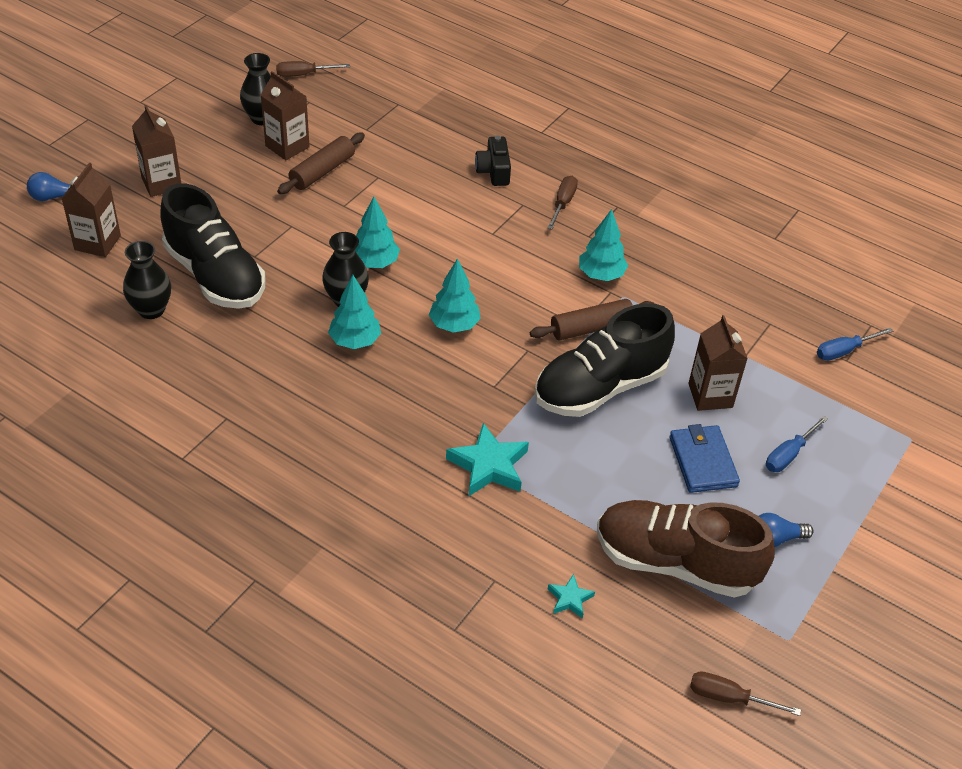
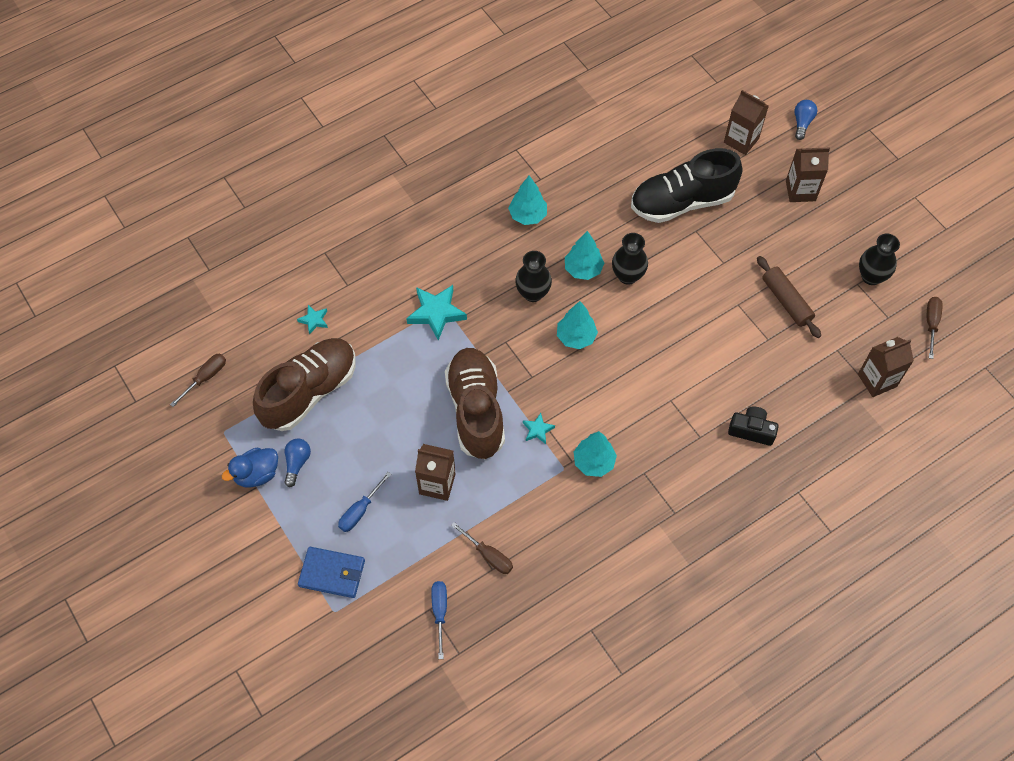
camera: 115 degrees right, 15 degrees up
(151, 310) = (658, 158): black vase -> black vase (533, 293)
(287, 146) = (826, 285): brown carton -> brown carton (877, 380)
(374, 263) = (662, 306): turquoise tree -> turquoise tree (528, 215)
(563, 203) = (692, 469): brown screwdriver -> brown screwdriver (489, 555)
(591, 328) = (538, 430): brown rolling pin -> turquoise star
(600, 387) = (476, 410): black shoe -> brown shoe
(702, 461) = (380, 448): blue wallet -> blue wallet (332, 573)
(788, 455) = (360, 511): blue screwdriver -> blue screwdriver turned 120 degrees counterclockwise
(817, 576) = (257, 474): none -> blue duck

